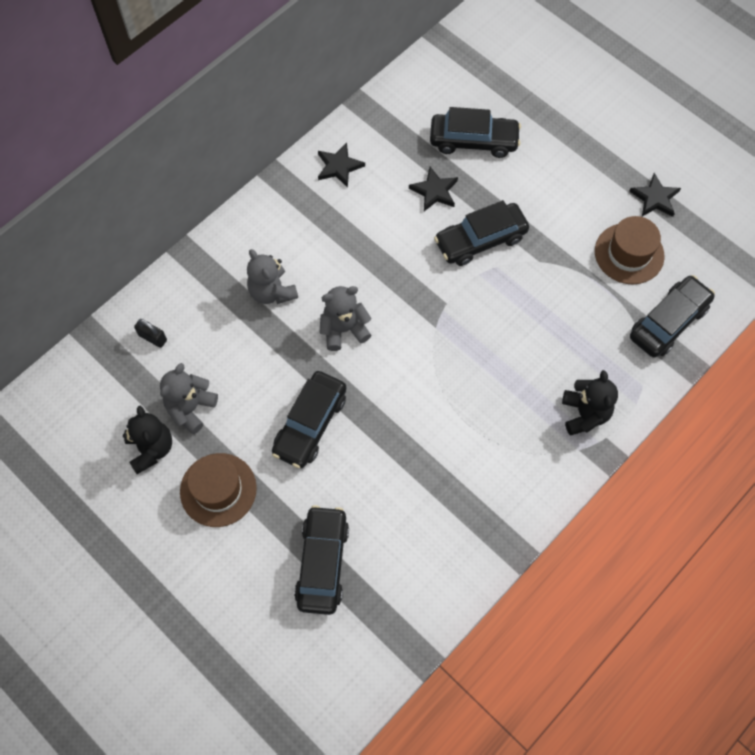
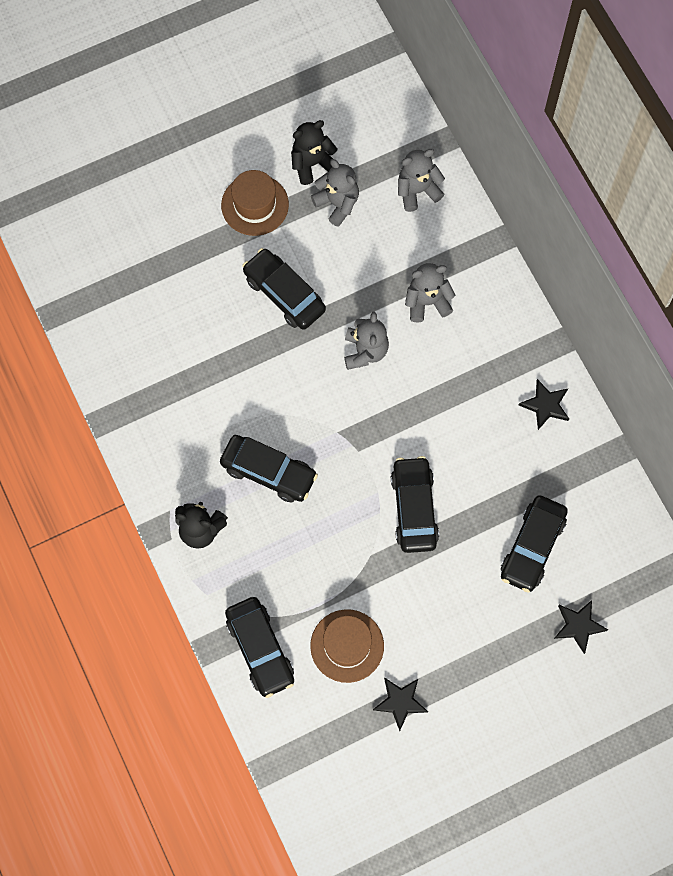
camera: 110 degrees right, 5 degrees up
(151, 449) = (312, 163): black teddy bear -> black teddy bear turned 150 degrees clockwise
(153, 337) = (417, 191): black padlock -> grey teddy bear
(322, 563) = (159, 265): black car -> black car (268, 472)
(434, 191) = (485, 486): black star -> black star (578, 626)

